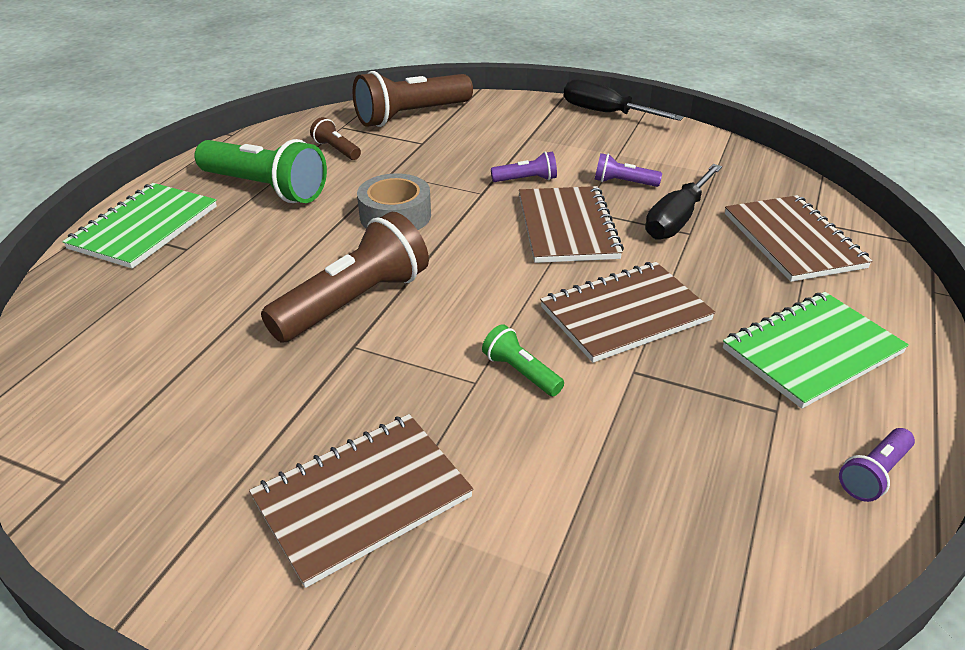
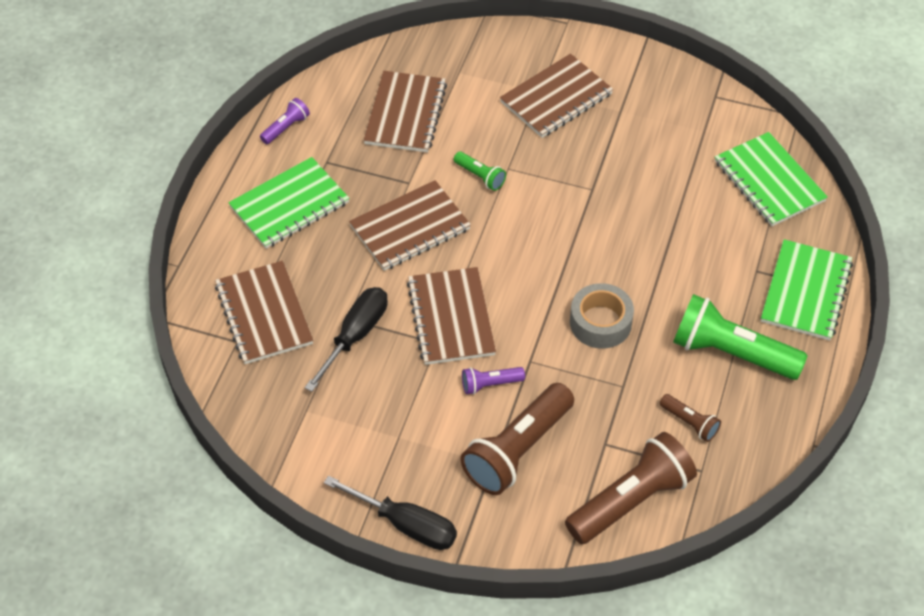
camera: 175 degrees right, 15 degrees up
(87, 340) = (769, 181): none -> green notebook
(354, 302) = (604, 225): brown flashlight -> brown flashlight (517, 450)
(623, 183) = (397, 386): purple flashlight -> none
(653, 486) = (405, 114): none -> brown notebook

